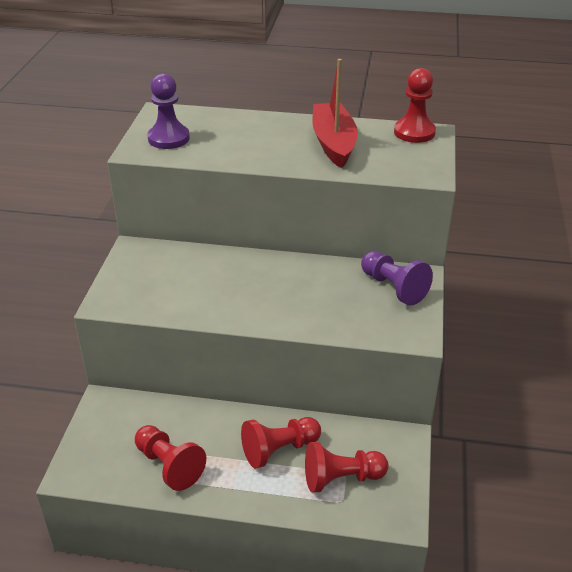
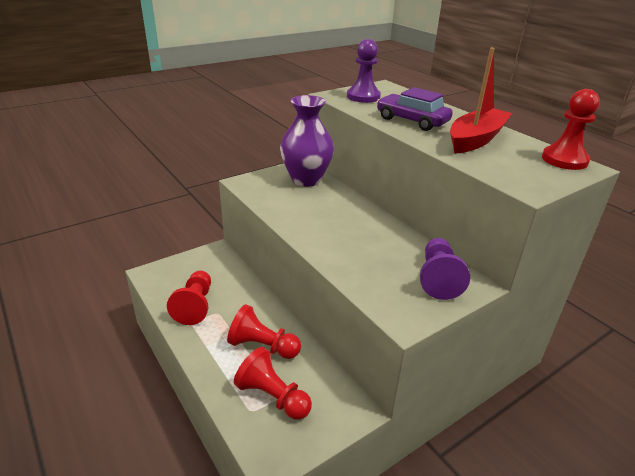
camera: 45 degrees right, 5 degrees down
(162, 262) = (306, 179): none -> purple vase
(257, 148) = (412, 120): none -> purple car

